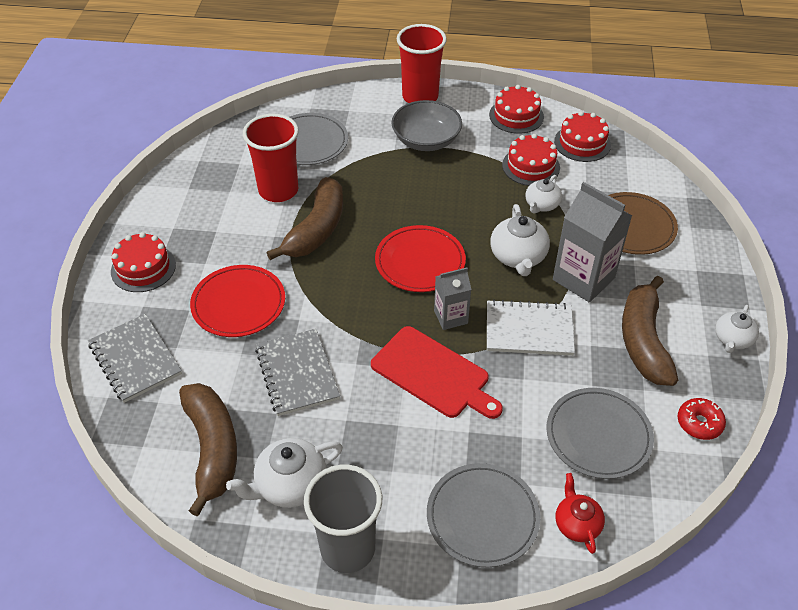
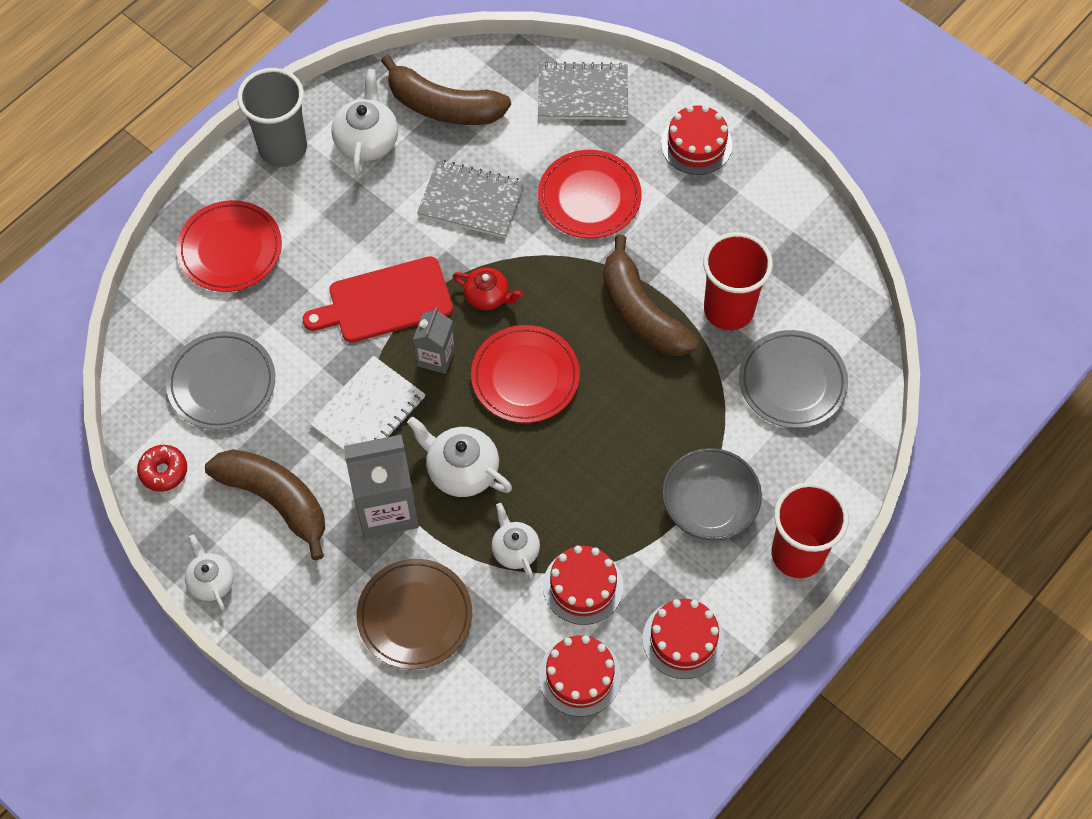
camera: 125 degrees right, 15 degrees up
(482, 517) = (230, 249): grey plate -> red plate
(576, 524) = (168, 308): red teapot -> red teapot (488, 296)

